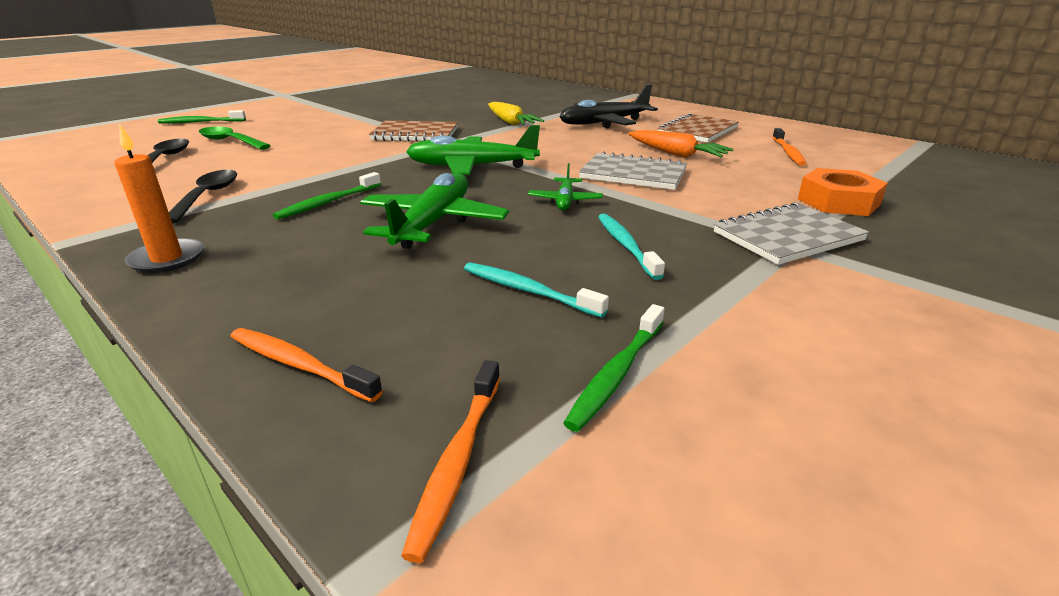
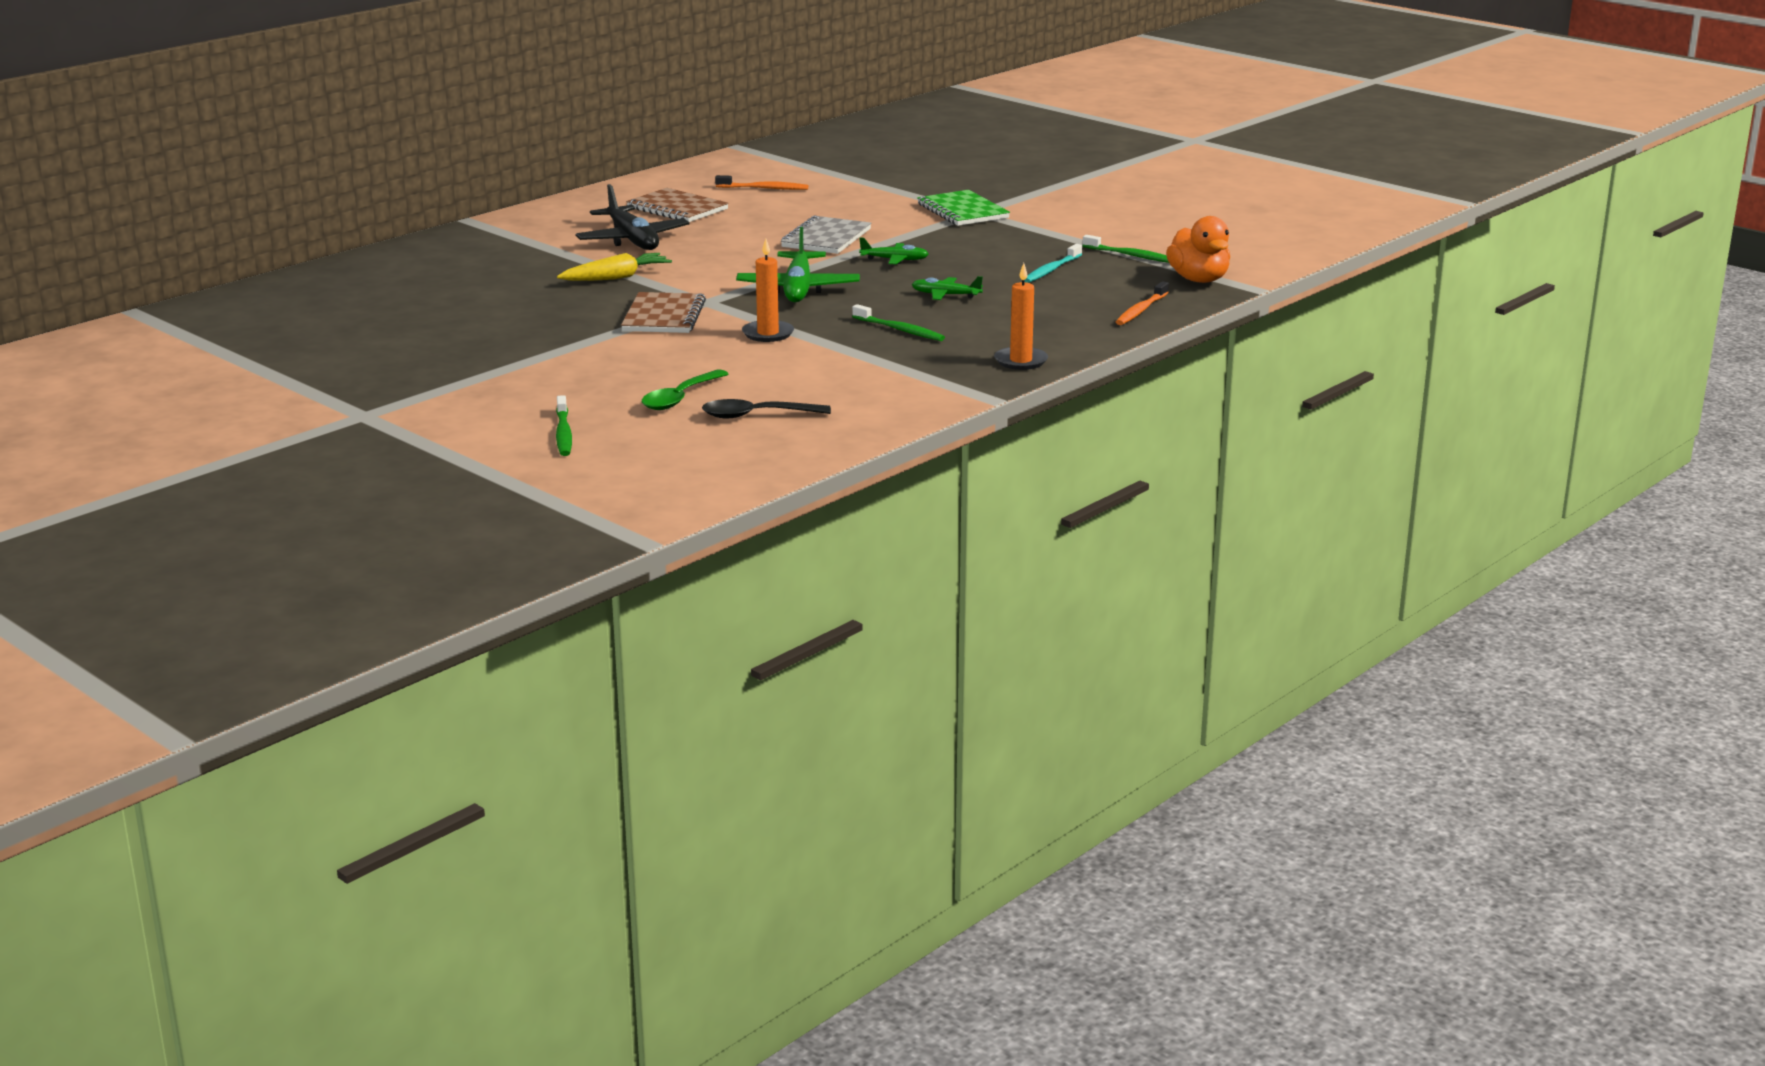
camera: 90 degrees left, 5 degrees down
(207, 196) = (884, 373): black spoon -> none
(353, 159) = (768, 334): none -> orange candle
(433, 223) = (946, 295): green plane -> green plane, size x0.53
(457, 461) = (1198, 279): orange toothbrush -> orange duck
(626, 245) = (981, 247): turquoise toothbrush -> none
(676, 154) = (763, 222): orange carrot -> none
(787, 236) = (962, 211): grey notebook -> green notebook
(838, 201) = (895, 192): orange nut -> none

